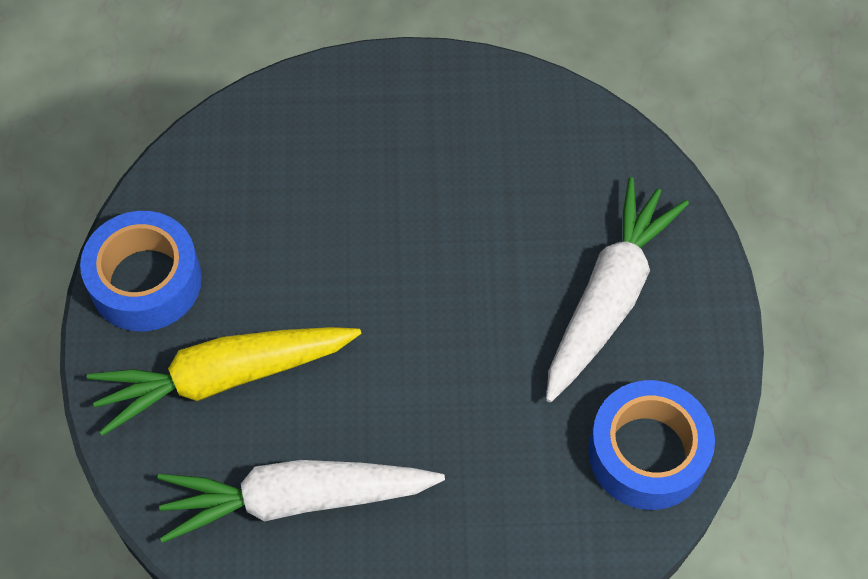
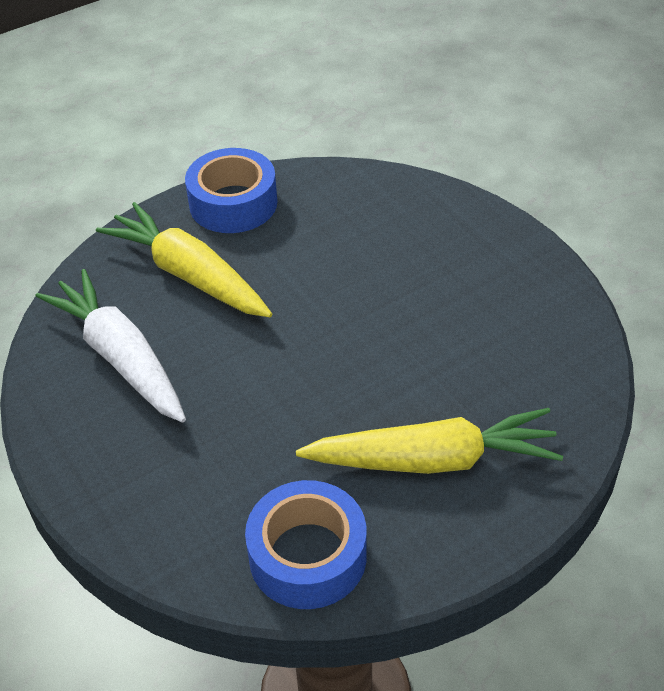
camera: 60 degrees right, 15 degrees down
(608, 297) = (433, 459): white carrot -> yellow carrot

